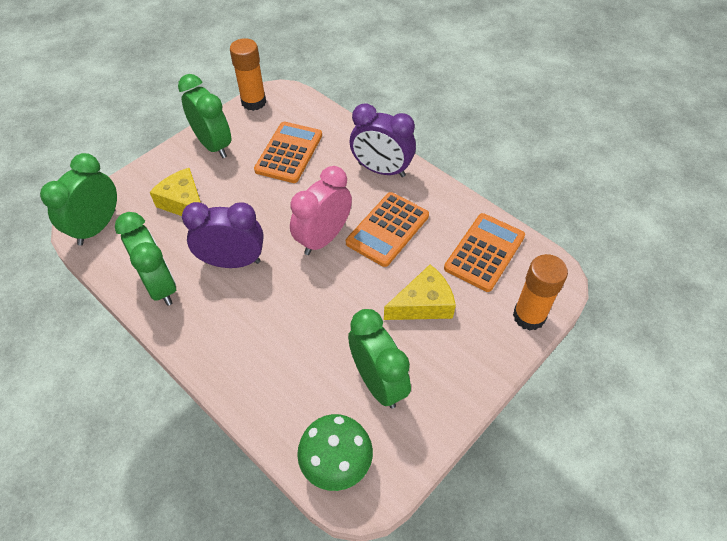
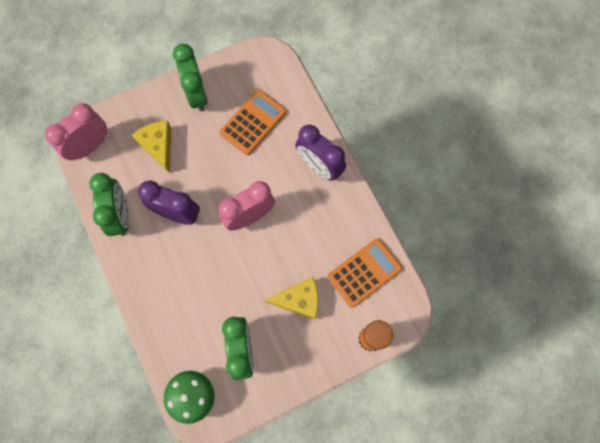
camera: 20 degrees right, 20 degrees up
(97, 227) = (90, 146): green clock -> pink clock
(253, 102) = (243, 57): orange glue stick -> none
(387, 229) = (300, 225): orange calculator -> none

